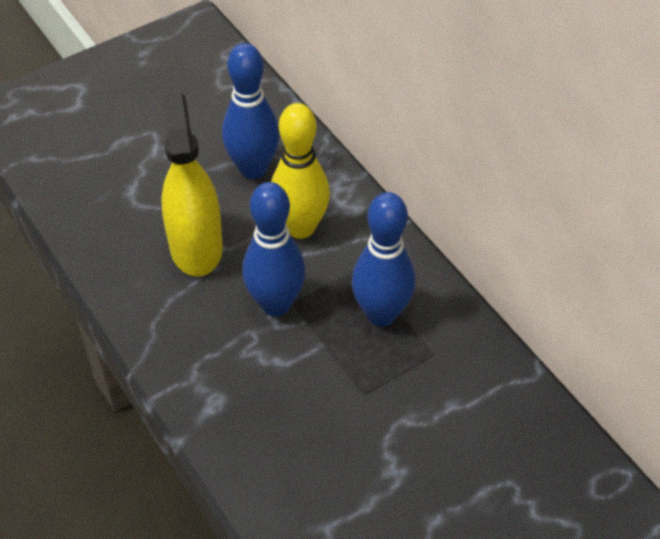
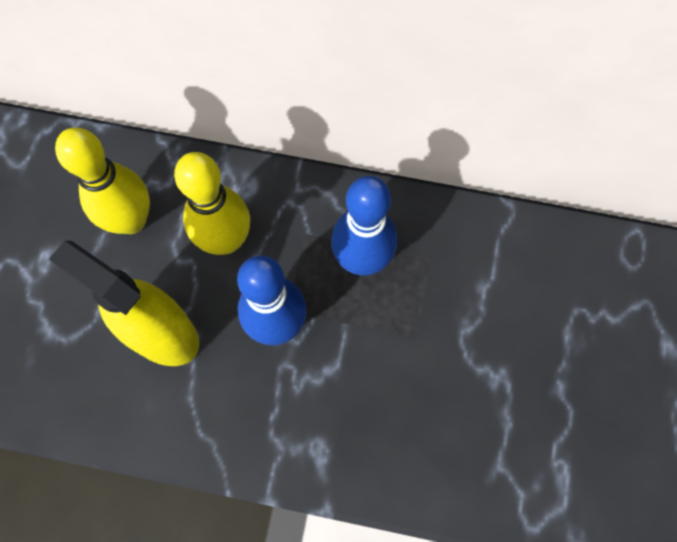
camera: 45 degrees left, 20 degrees up
(253, 168) = (131, 220): blue bowling pin -> yellow bowling pin

